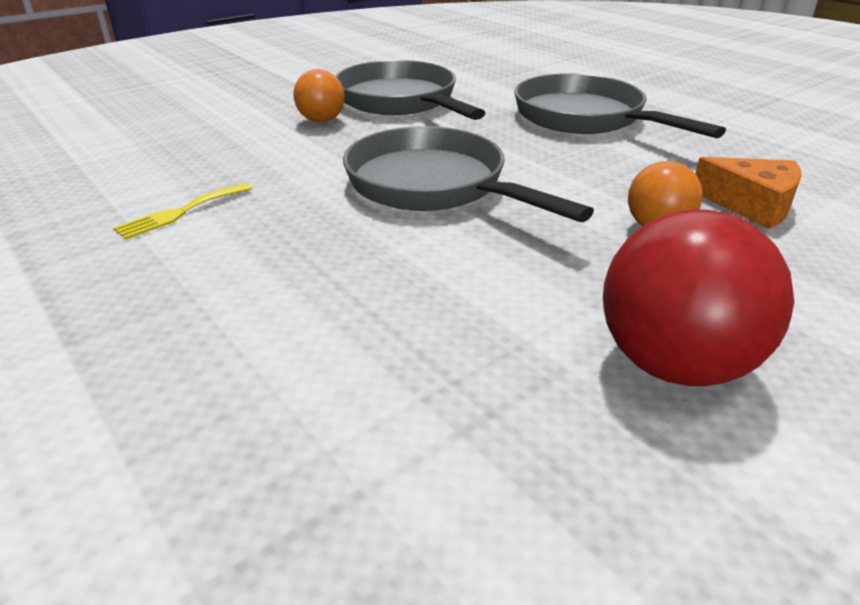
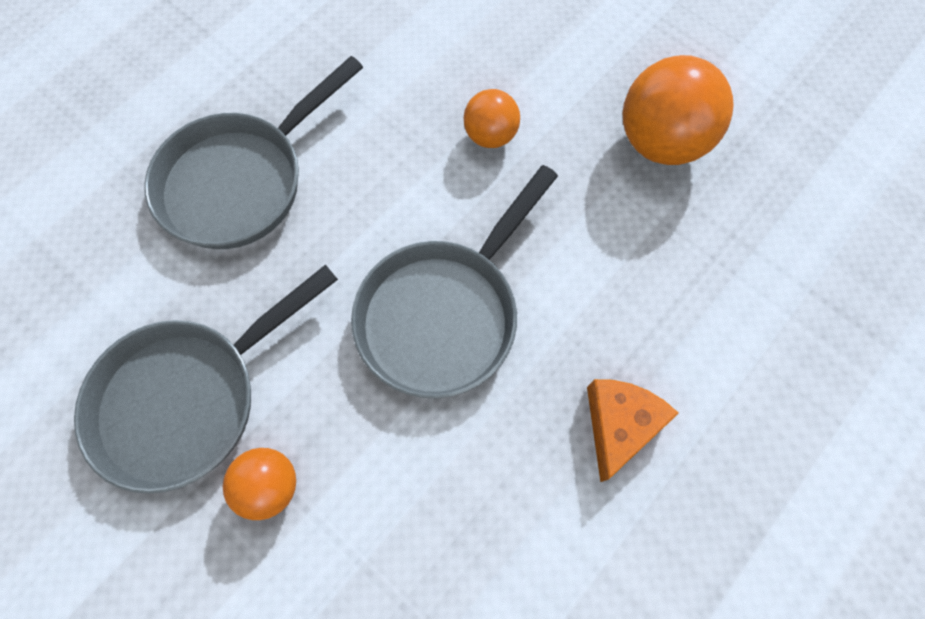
camera: 100 degrees left, 35 degrees up
(180, 213) = (551, 550): yellow fork -> none
(674, 364) = (660, 142): red ball -> orange ball
(751, 205) = (437, 68): orange cheese -> orange cheese (619, 425)

